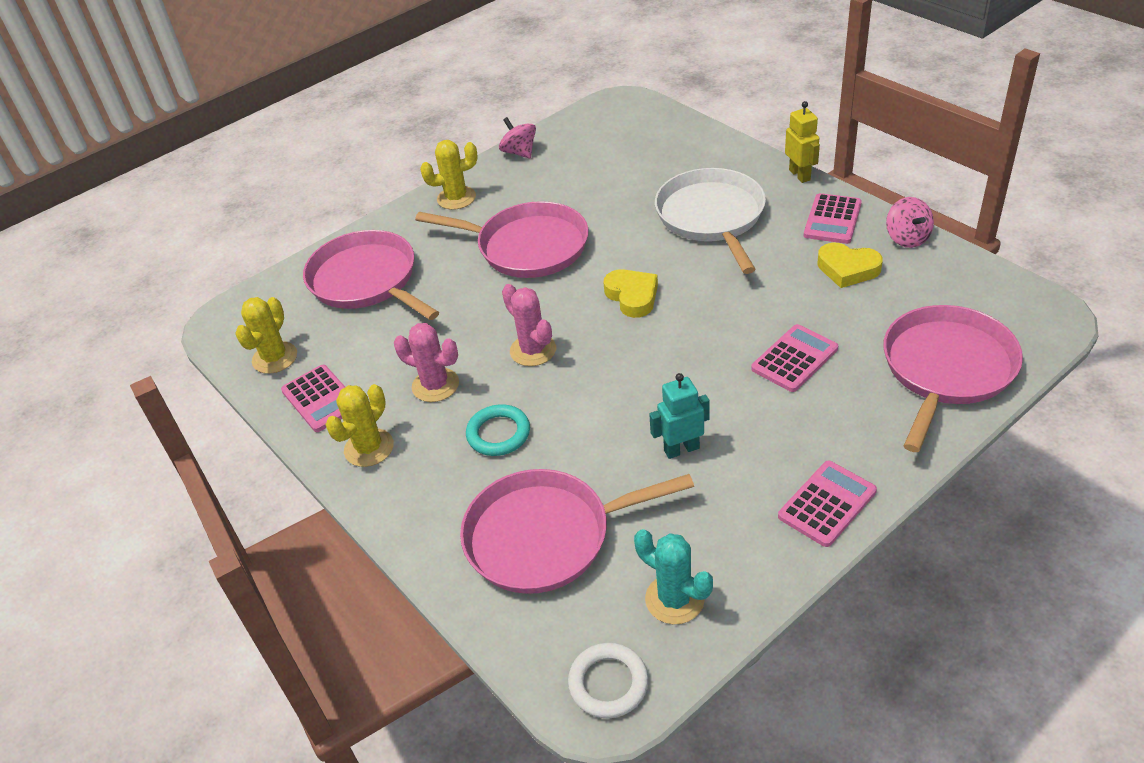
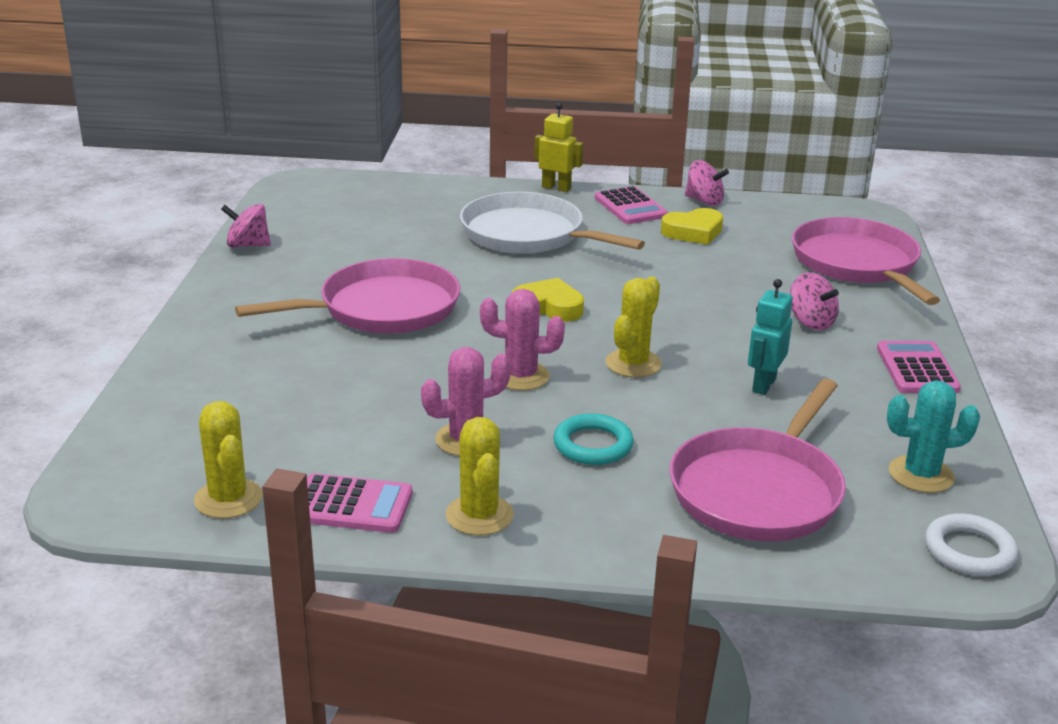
camera: 50 degrees left, 15 degrees down
(367, 281) = (237, 395): pink pan -> none
(456, 198) = (233, 298): yellow cactus -> yellow cactus (633, 364)
(794, 359) = (748, 297): pink calculator -> none
(808, 410) = (811, 322): none -> pink spinning top

